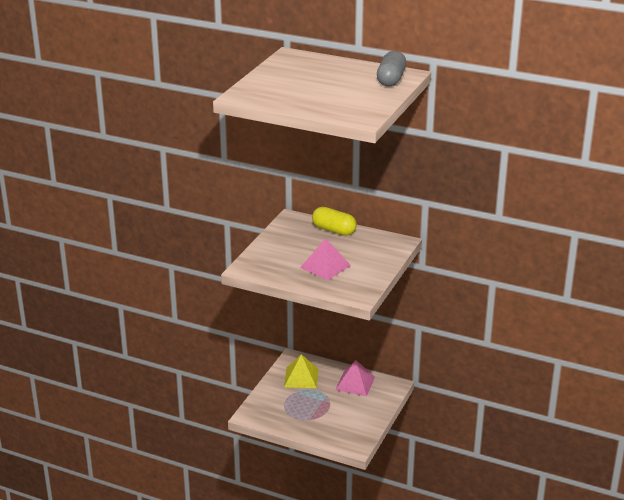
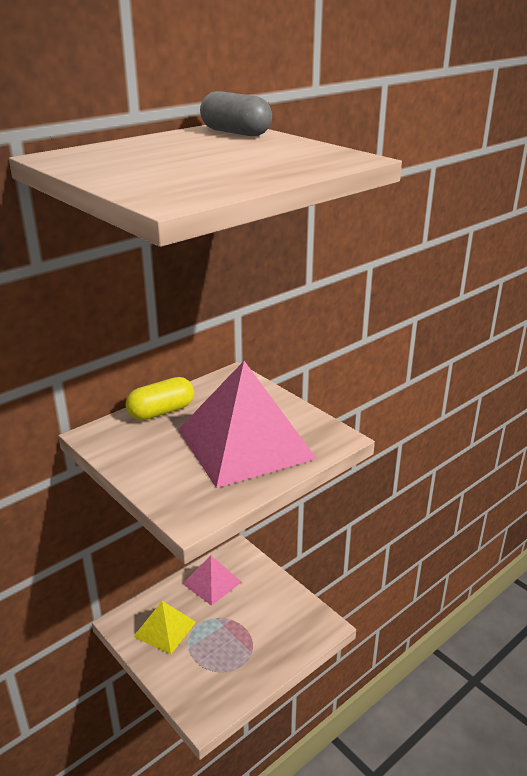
camera: 65 degrees left, 0 degrees up
(325, 266) = (245, 443): pink pyramid -> pink pyramid, size x1.94

